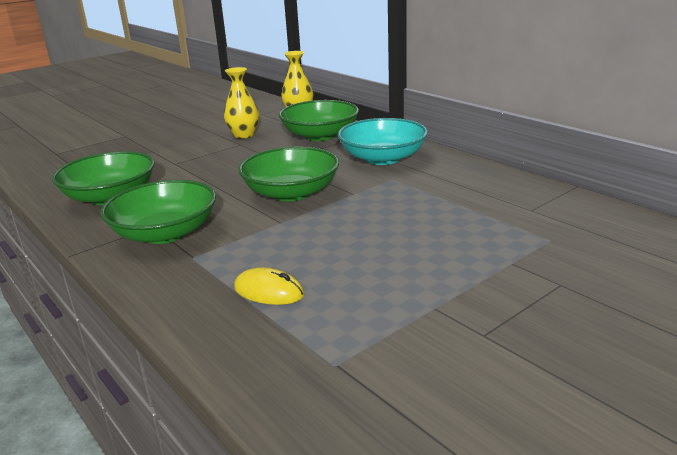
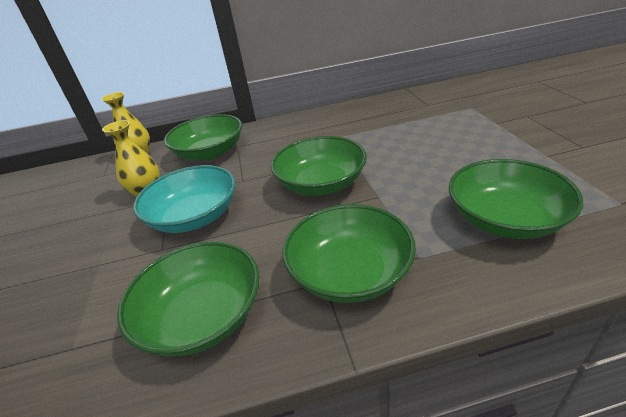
camera: 60 degrees left, 10 degrees up
(269, 291) = (505, 219): yellow mouse -> green bowl
(382, 158) = (295, 134): turquoise bowl -> turquoise bowl (195, 216)

